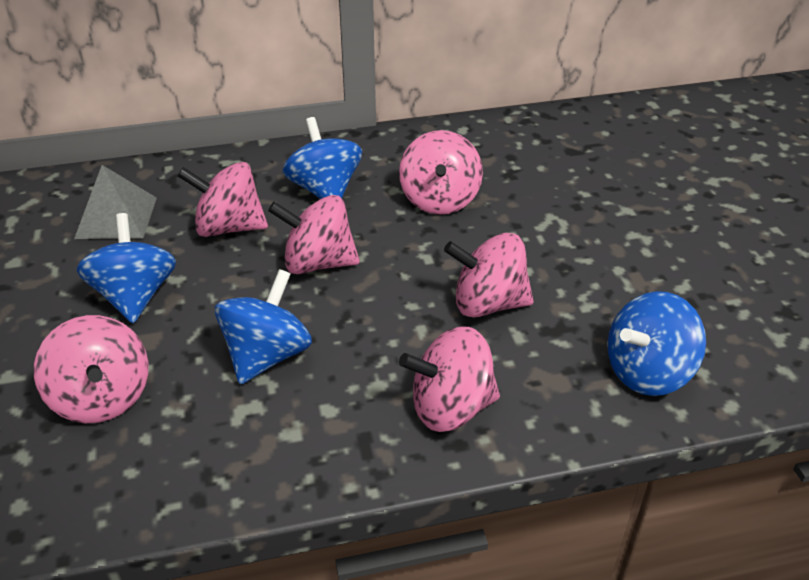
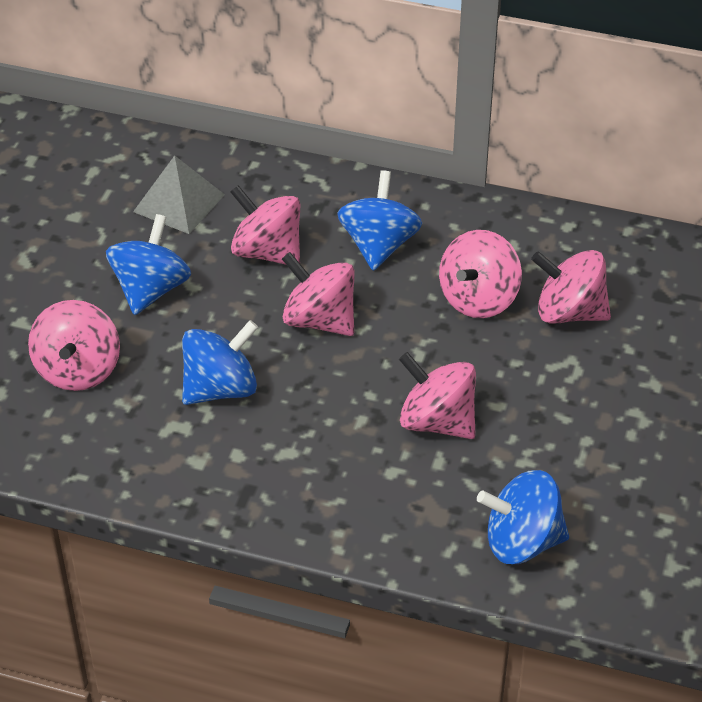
camera: 30 degrees right, 5 degrees up
(451, 407) = (332, 496): pink spinning top -> pink spinning top (569, 312)

